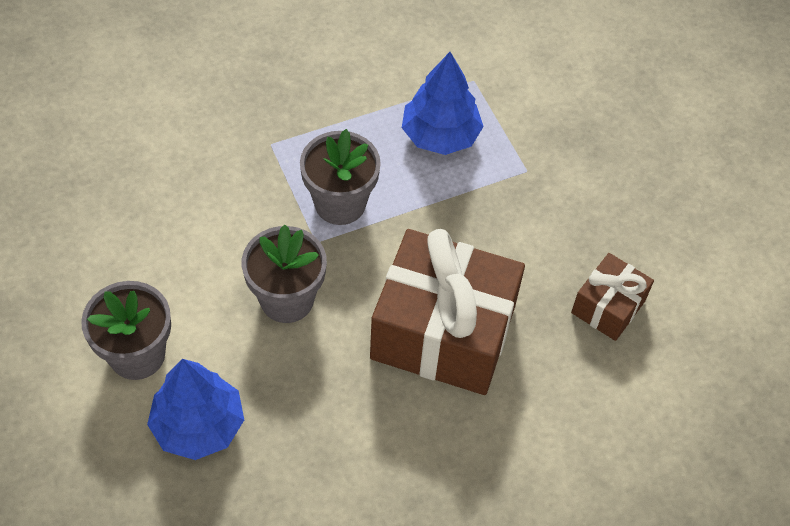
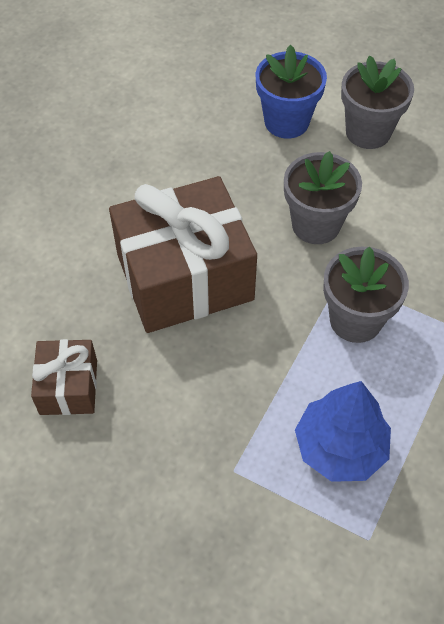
camera: 145 degrees right, 0 degrees up
(198, 425) = (286, 122): blue tree -> blue flower pot

